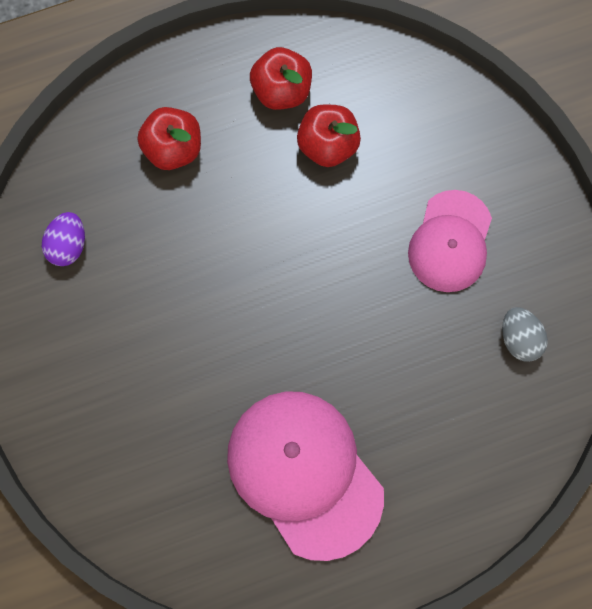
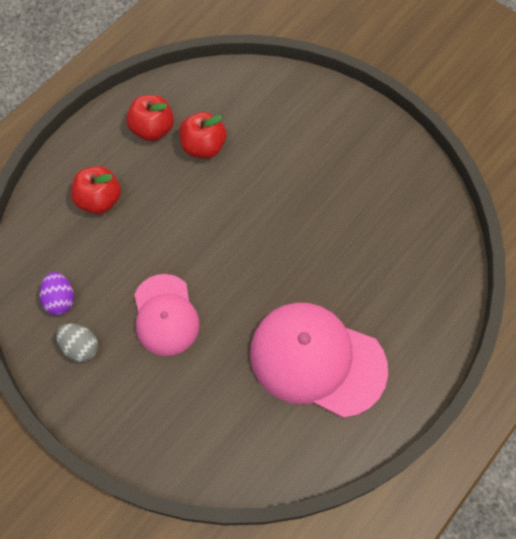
camera: 30 degrees left, 10 degrees down
(450, 242) = (319, 164): pink cap -> pink cap (165, 315)
(519, 339) = (400, 199): grey egg -> grey egg (80, 347)

